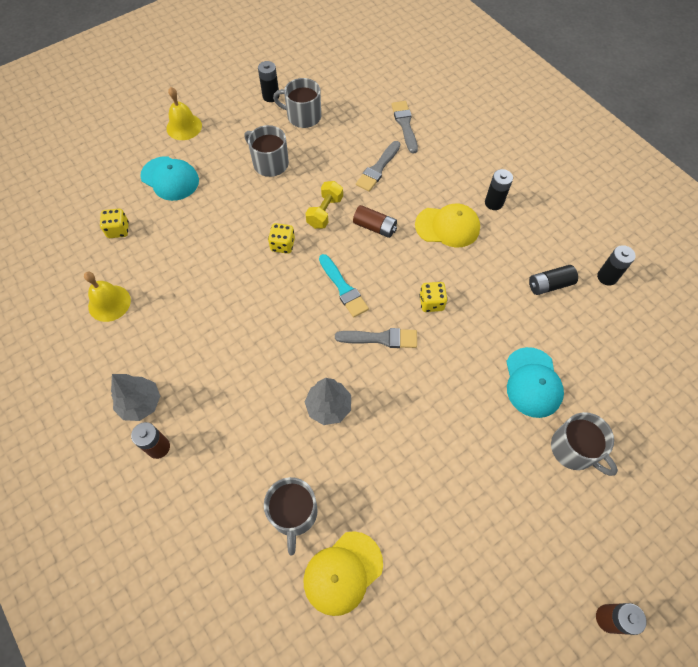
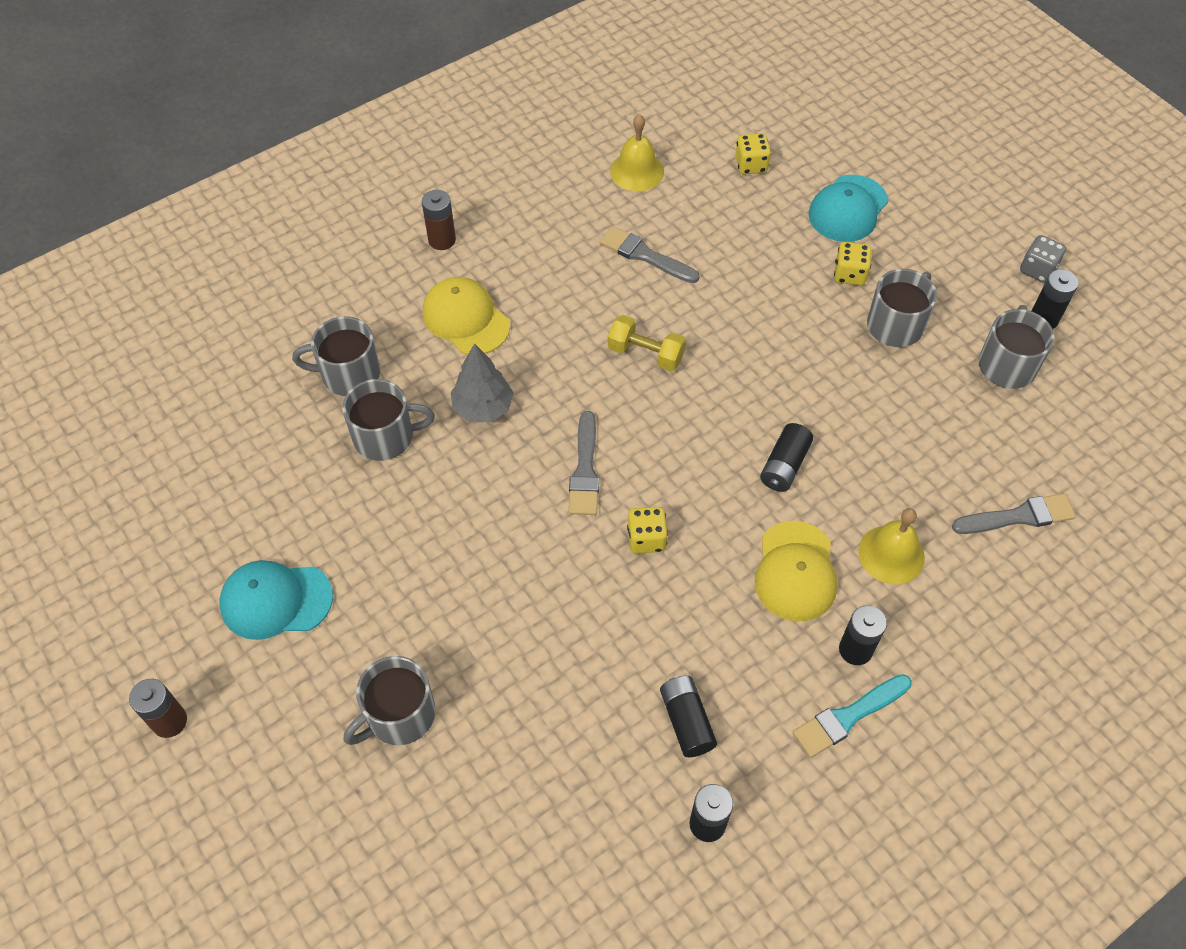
camera: 90 degrees right, 5 degrees down
(140, 403) = (498, 217): grey tree -> none
(184, 127) = (952, 214): yellow bell -> yellow bell (891, 554)
(233, 94) = (1037, 270): none -> grey dice
(282, 245) = (740, 347): yellow dice -> yellow dice (849, 274)
(325, 212) = (807, 399): yellow dumbbell -> yellow dumbbell (645, 354)
(343, 288) = (668, 423): turquoise brush -> turquoise brush (848, 717)
(343, 572) = (273, 424): yellow cap -> yellow cap (466, 319)
(354, 478) = (385, 436): none -> grey mug
(375, 227) = (784, 466): brown battery -> black battery
(378, 168) = (908, 472): grey brush -> grey brush (645, 255)
(532, 382) = (508, 670): turquoise cap -> turquoise cap (276, 600)

